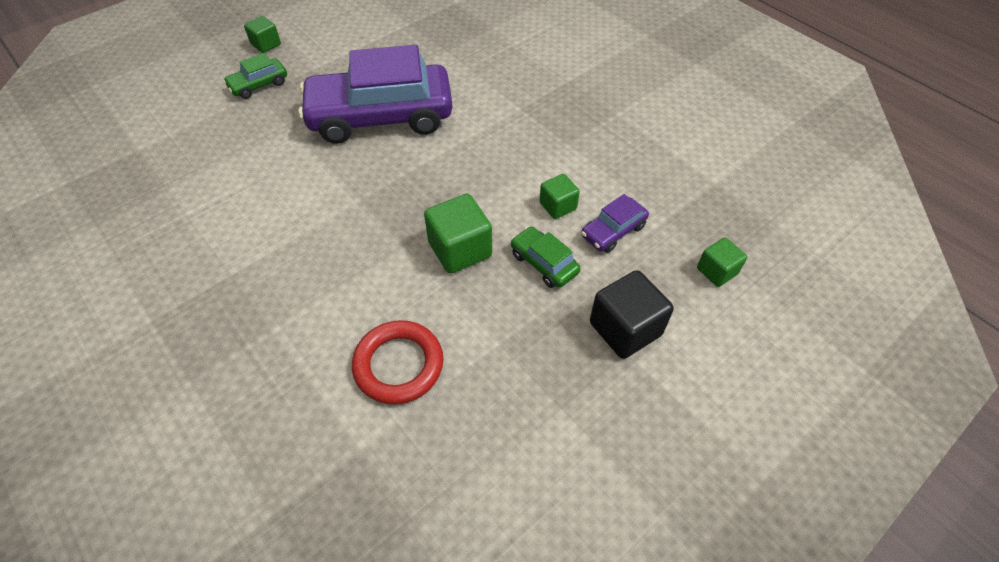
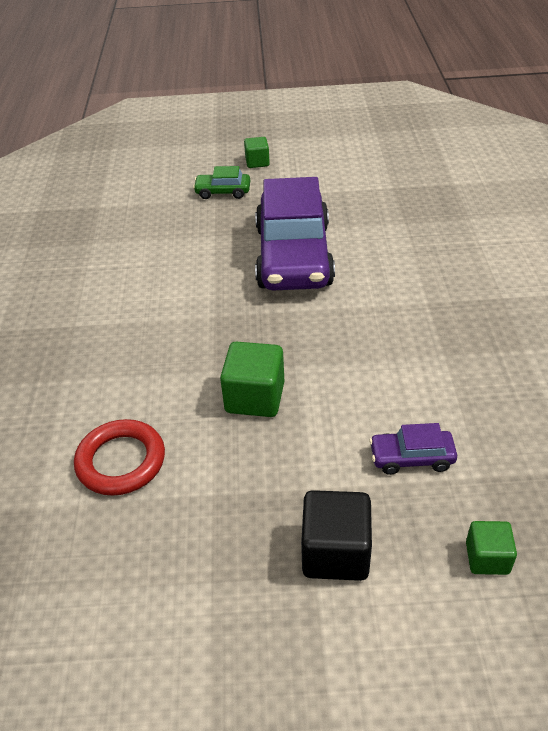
camera: 40 degrees right, 10 degrees down
(381, 117) = (293, 256): purple car -> purple car turned 120 degrees counterclockwise
(544, 263) = (316, 449): green car -> none
(558, 206) = (378, 406): green cube -> none

